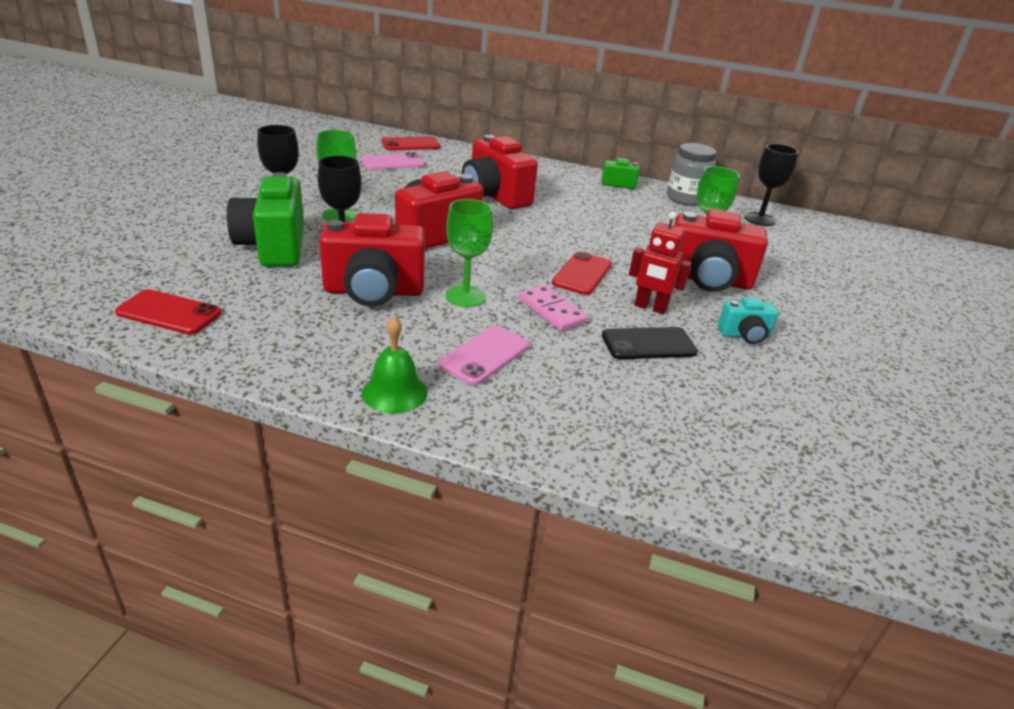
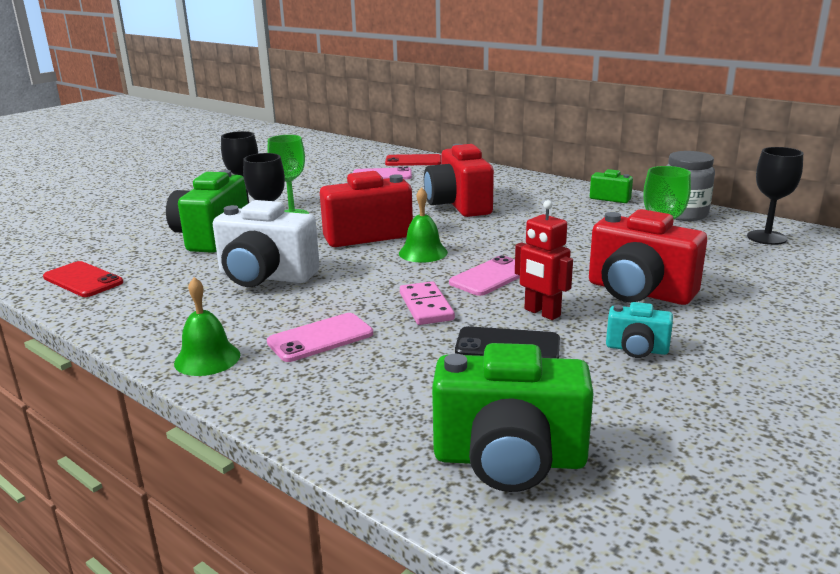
camera: 25 degrees right, 10 degrees down
(374, 291) = (265, 277): red camera -> white camera
(465, 296) = (348, 287): green goblet -> none
(503, 252) = (423, 252): none -> green bell
(582, 274) = (491, 276): red phone -> pink phone
(729, 452) = (509, 460): none -> green camera

